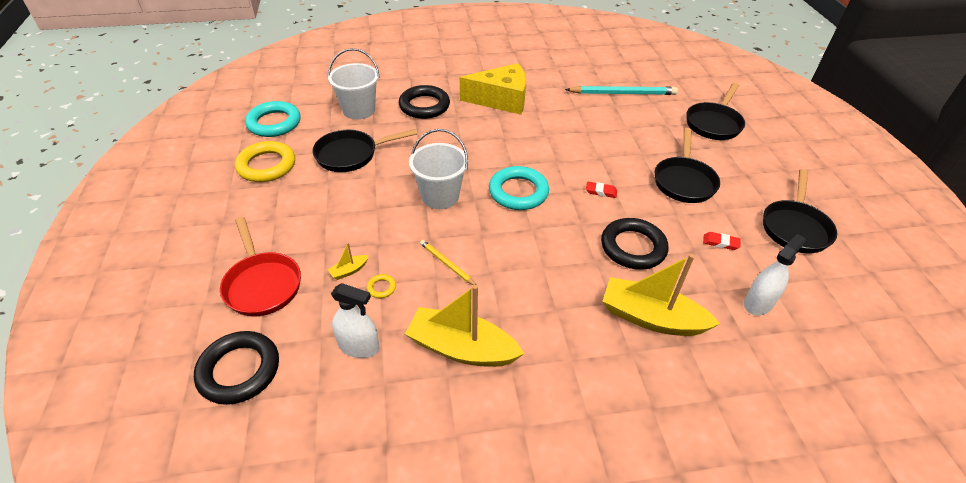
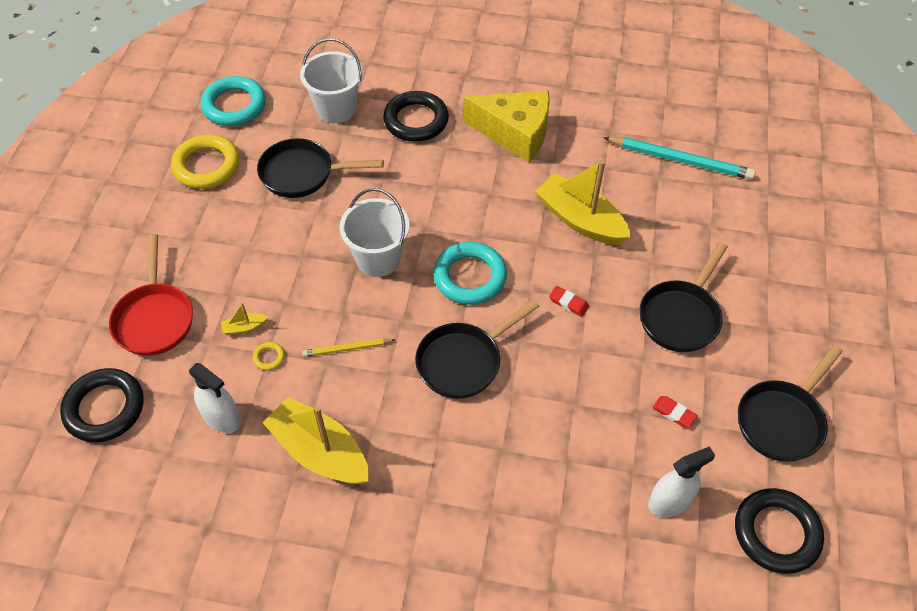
camera: 20 degrees right, 10 degrees up
(446, 264) = (347, 349): yellow pencil -> yellow pencil turned 75 degrees counterclockwise
(633, 247) = (565, 388): black ring -> black ring (776, 533)
(651, 318) = (535, 480): yellow boat -> yellow boat (580, 220)
(714, 123) = (776, 239): black pan -> black pan (463, 361)

